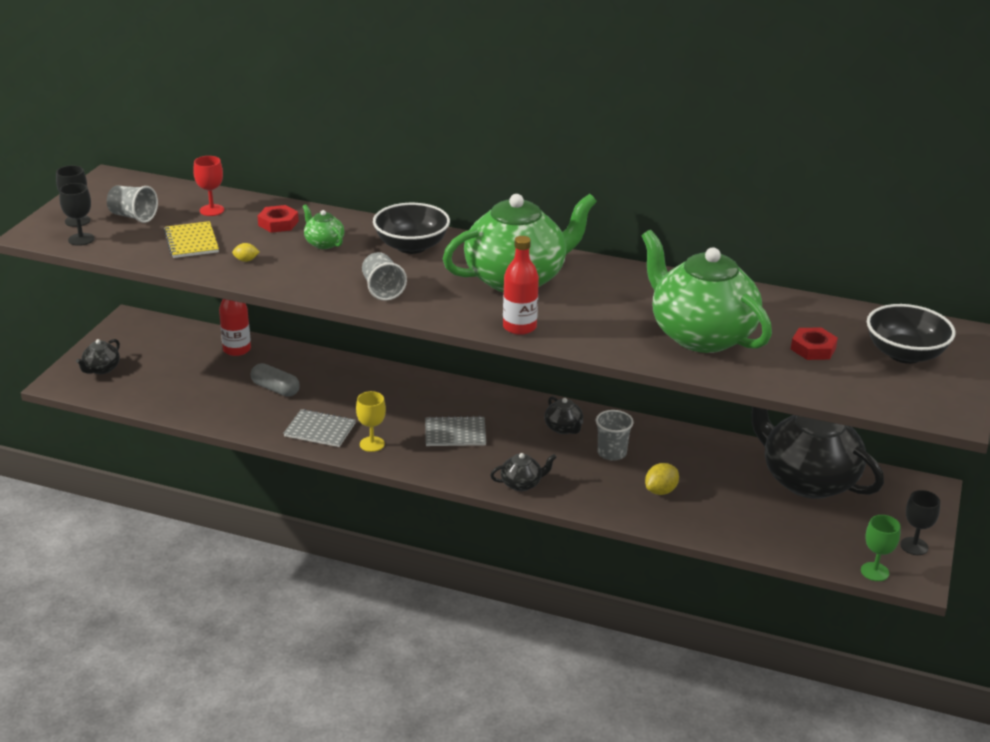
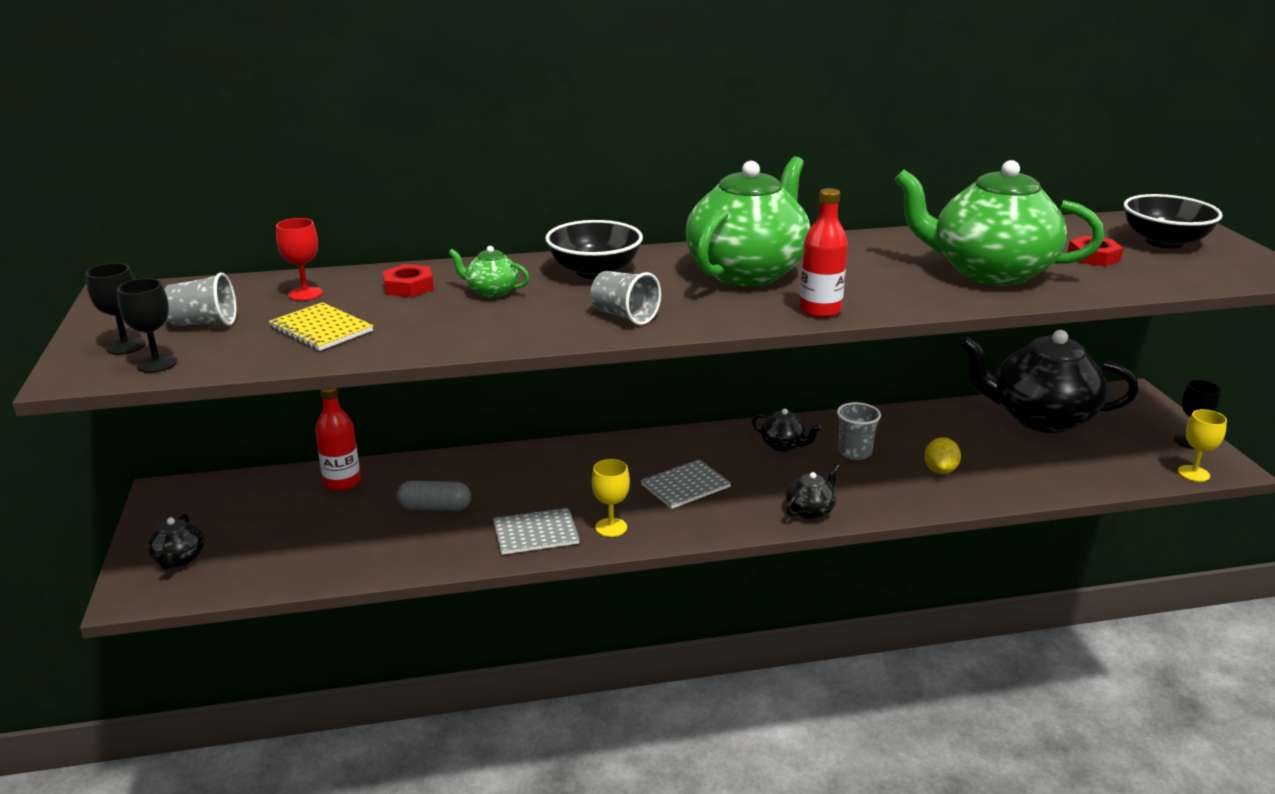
camera: 30 degrees left, 5 degrees down
(246, 260) = (419, 330): yellow lemon -> none
(874, 572) = (1193, 473): green goblet -> yellow goblet

